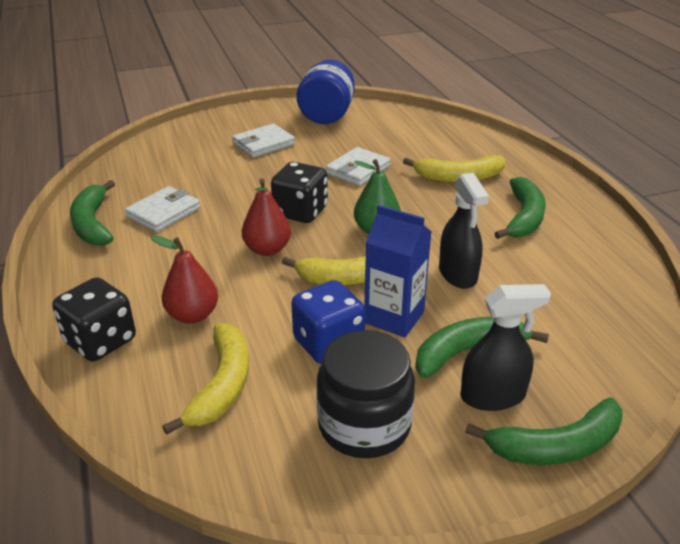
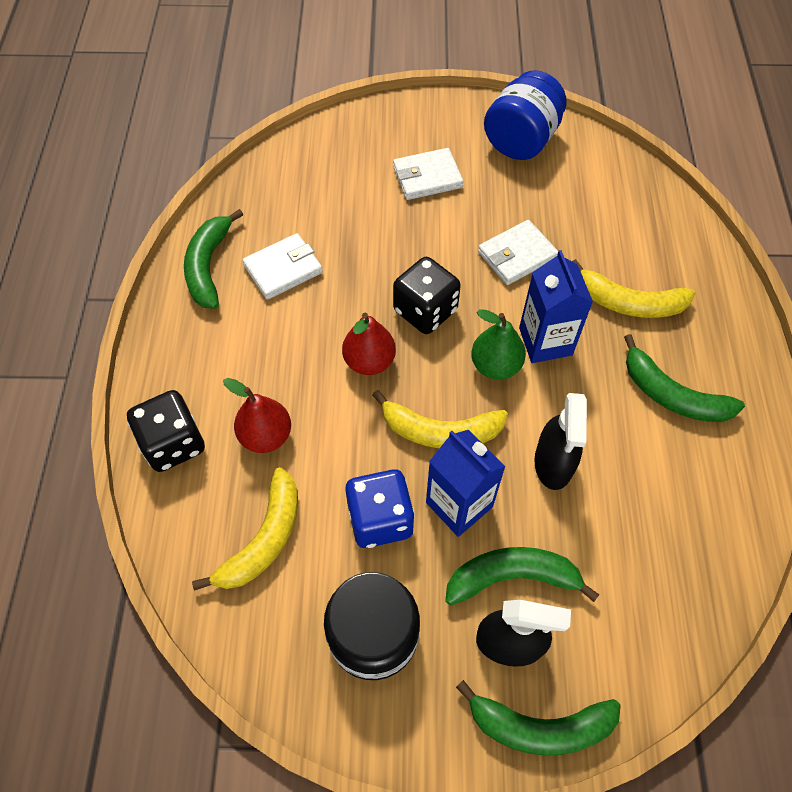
camera: 20 degrees right, 25 degrees up
(408, 209) = (545, 341): none -> blue carton
(524, 217) = (672, 395): green banana -> green banana turned 90 degrees clockwise

